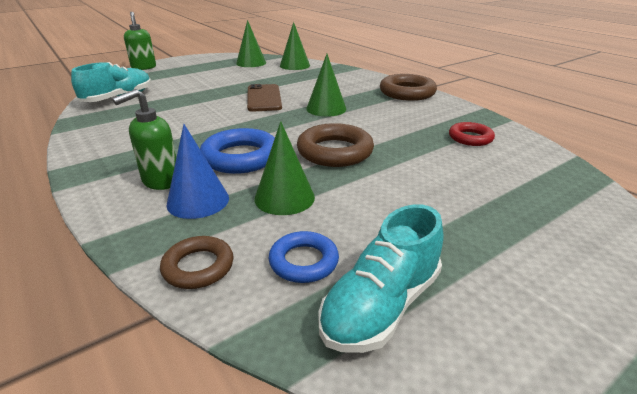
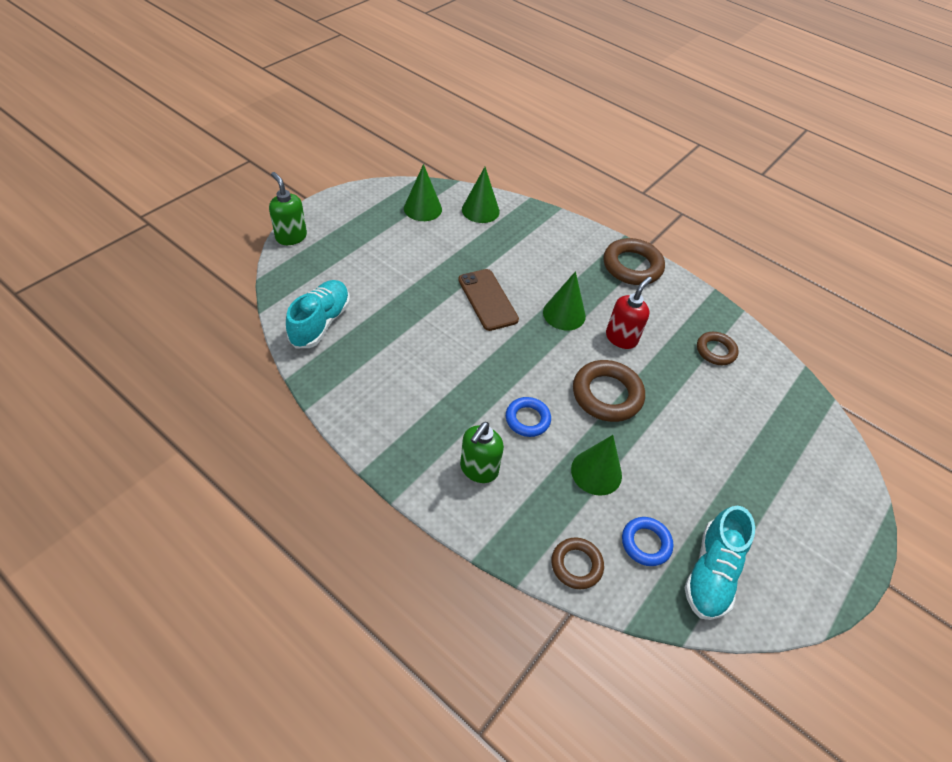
camera: 20 degrees left, 20 degrees up
(198, 201) = (528, 490): blue cone -> none
(240, 157) = (527, 419): blue ring -> blue ring, size x0.61
(372, 123) = (621, 338): none -> red soap dispenser
(470, 138) = (715, 351): red ring -> brown ring

